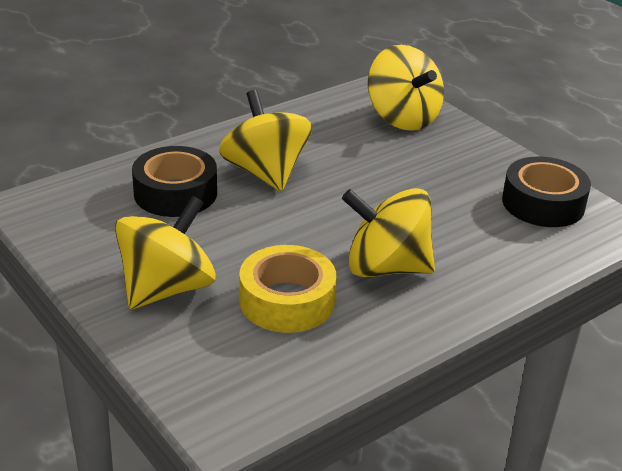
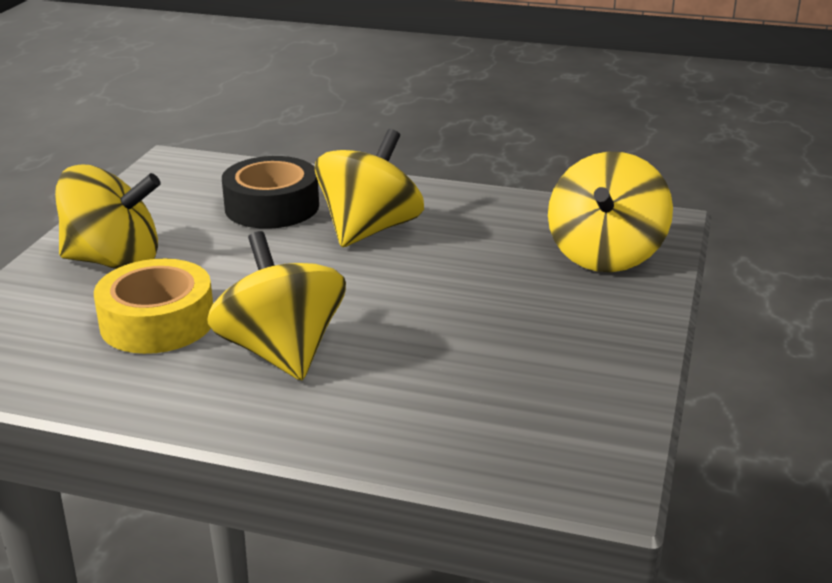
camera: 55 degrees right, 5 degrees down
(543, 203) = (564, 406): black tape -> none

